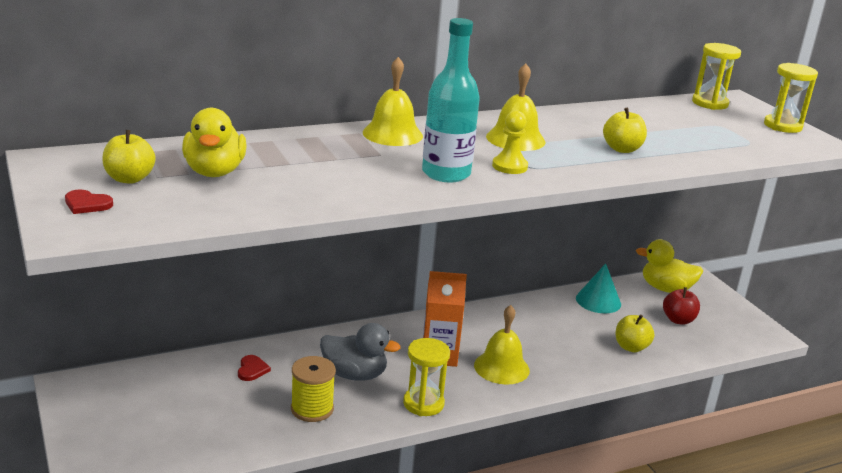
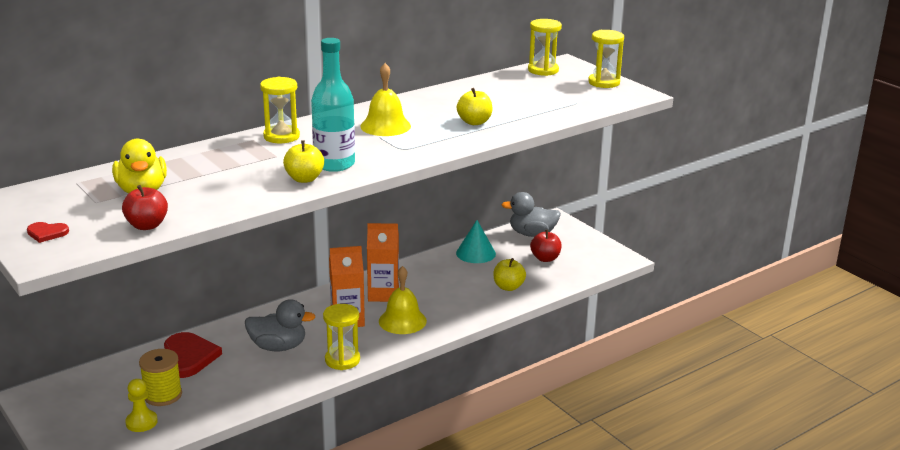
camera: 10 degrees left, 0 degrees up
(129, 179) = (73, 207): yellow apple -> yellow apple (304, 179)
(204, 213) = (147, 225): none -> red apple
(252, 369) = (188, 357): red heart -> red heart, size x2.06
(312, 409) = (249, 380): yellow spool -> yellow spool (163, 395)
(392, 134) = (281, 136): yellow bell -> yellow hourglass
(485, 331) = (383, 294): none -> orange carton
(509, 166) = (385, 150): yellow pawn -> yellow pawn (141, 422)
(666, 289) = (532, 234): yellow duck -> grey duck

